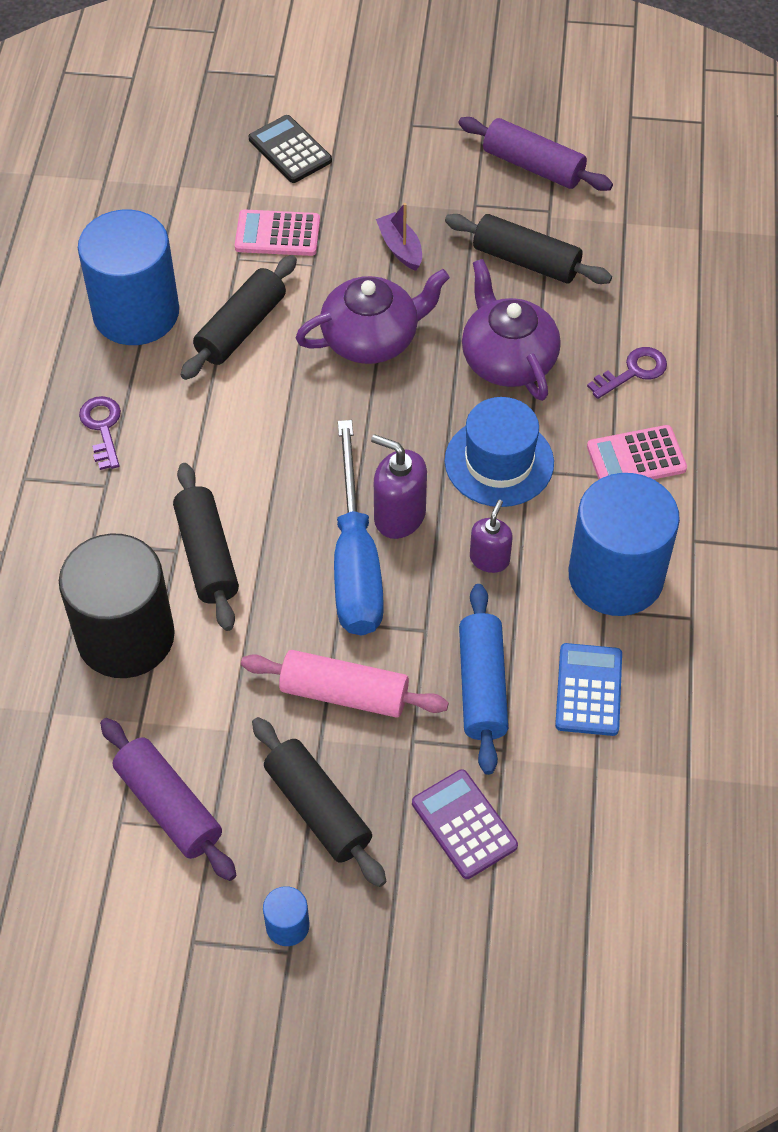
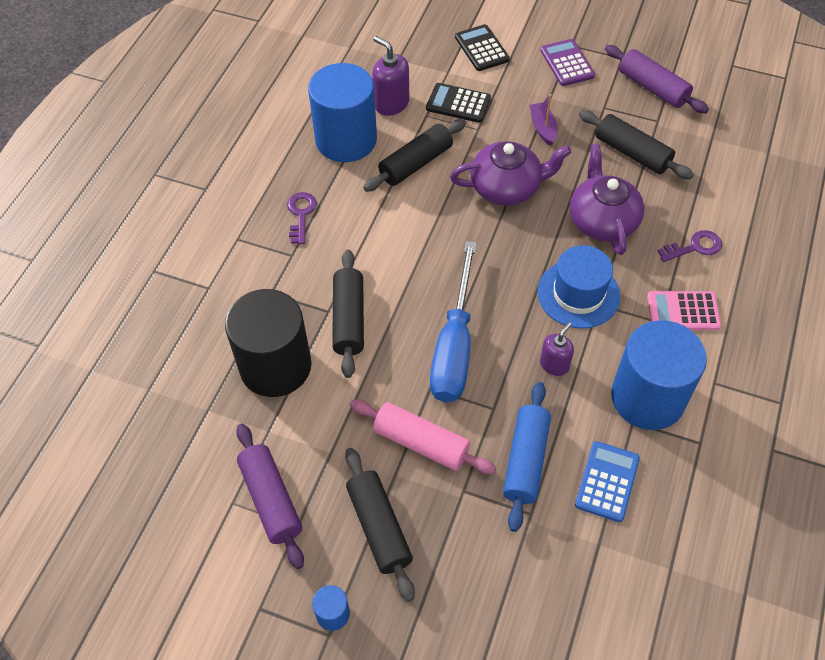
camera: 15 degrees right, 0 degrees up
(277, 234) = (458, 103): pink calculator -> black calculator
(399, 516) = (495, 319): purple soap dispenser -> purple soap dispenser (391, 104)
(464, 824) = (486, 566): purple calculator -> purple calculator (567, 63)

